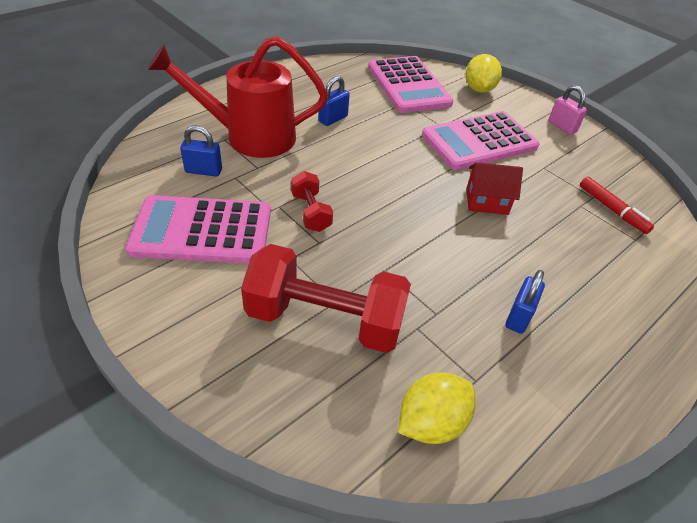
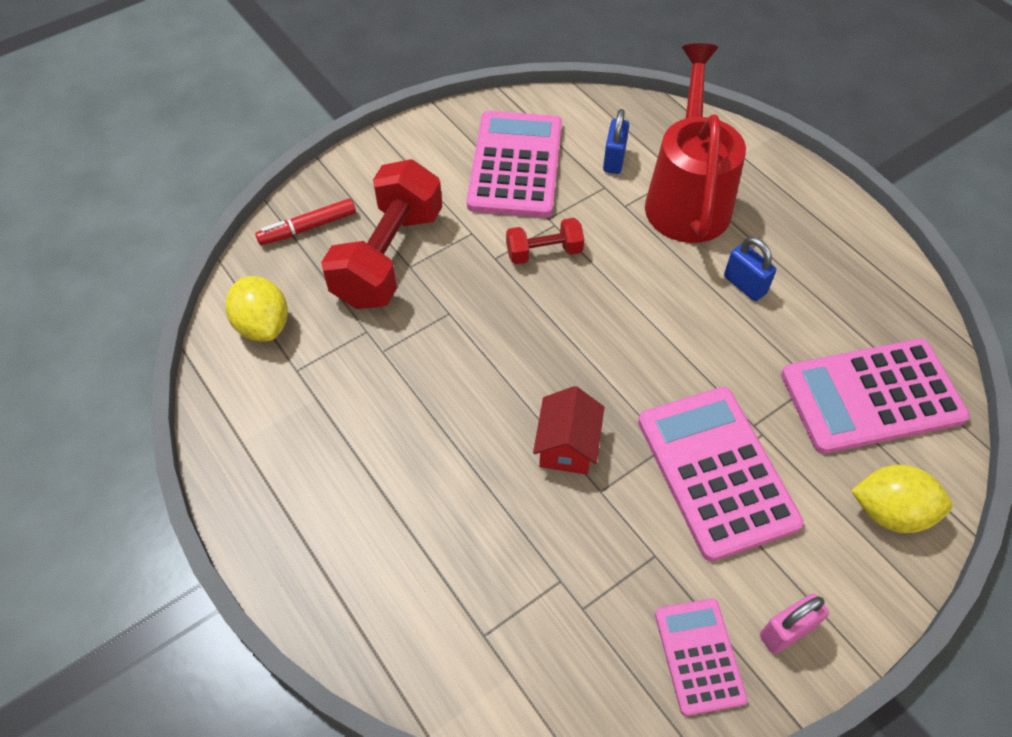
camera: 100 degrees right, 10 degrees up
(518, 317) = (366, 430): blue padlock -> none
(593, 155) = (699, 656): none -> pink calculator
(612, 210) = (551, 627): red marker -> red marker (308, 228)

